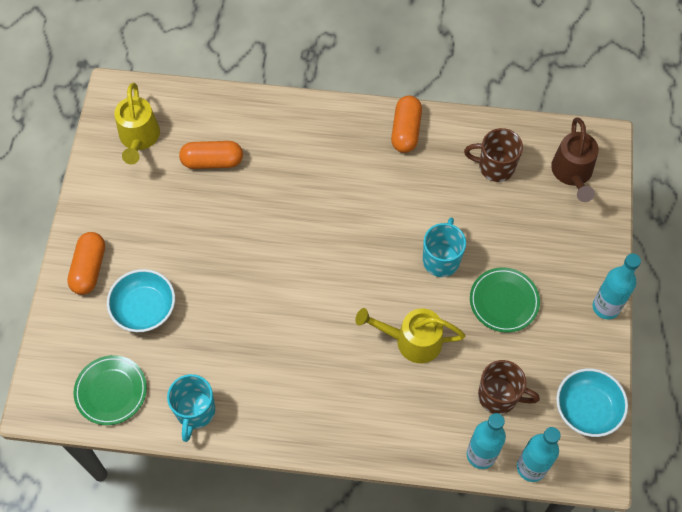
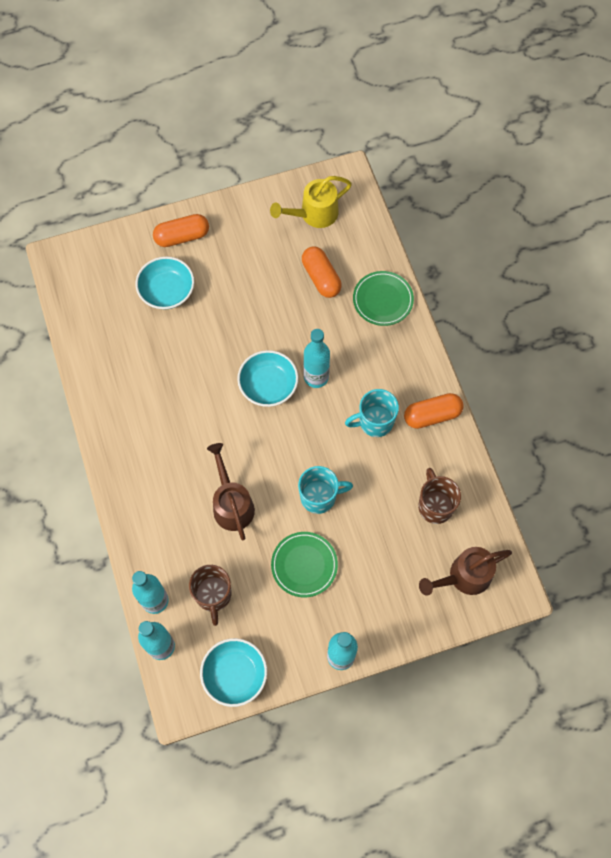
camera: 65 degrees right, 5 degrees up
(111, 391) = (89, 301): green plate -> green plate (383, 300)
(195, 412) = (98, 368): turquoise mug -> turquoise mug (374, 422)
(302, 256) = (268, 385): none -> turquoise bowl
(316, 210) = (316, 377): none -> turquoise bottle
(411, 341) = (232, 503): yellow watering can -> brown watering can

